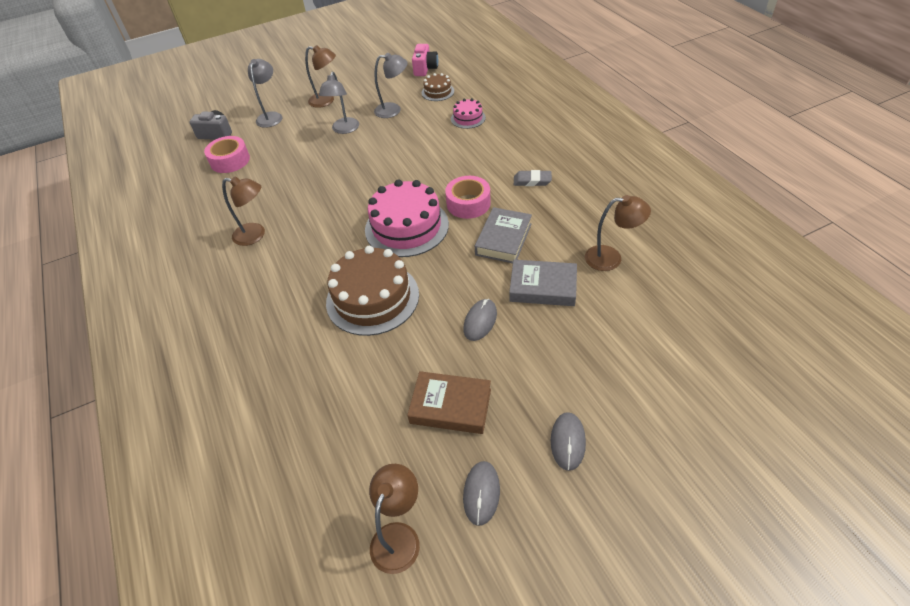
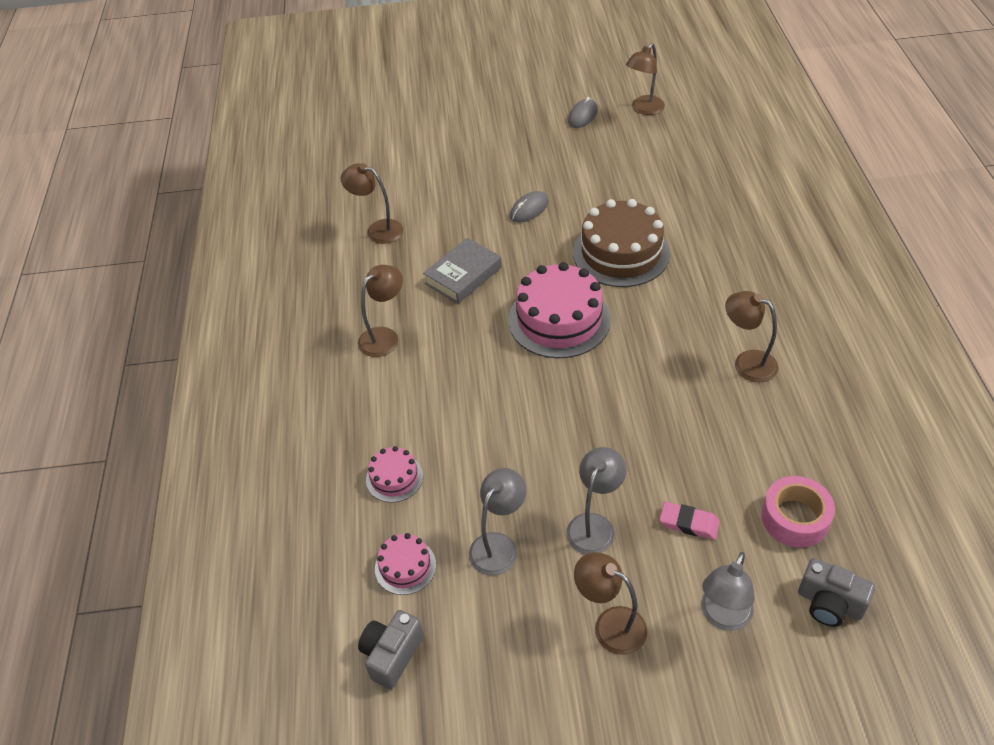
camera: 160 degrees left, 0 degrees up
(291, 143) = (689, 523): none -> pink eraser
(393, 110) = (499, 545): grey lamp -> grey lamp turned 105 degrees clockwise
(425, 69) = (392, 655): pink camera -> grey camera
(437, 92) = (405, 566): brown cake -> pink cake
(450, 406) = (582, 161): brown book -> none
(468, 203) = (475, 328): pink tape -> none
(532, 181) = (384, 336): grey eraser -> brown lamp
(543, 287) = (457, 221): grey book -> none
(568, 442) = (511, 126): grey mouse -> none

